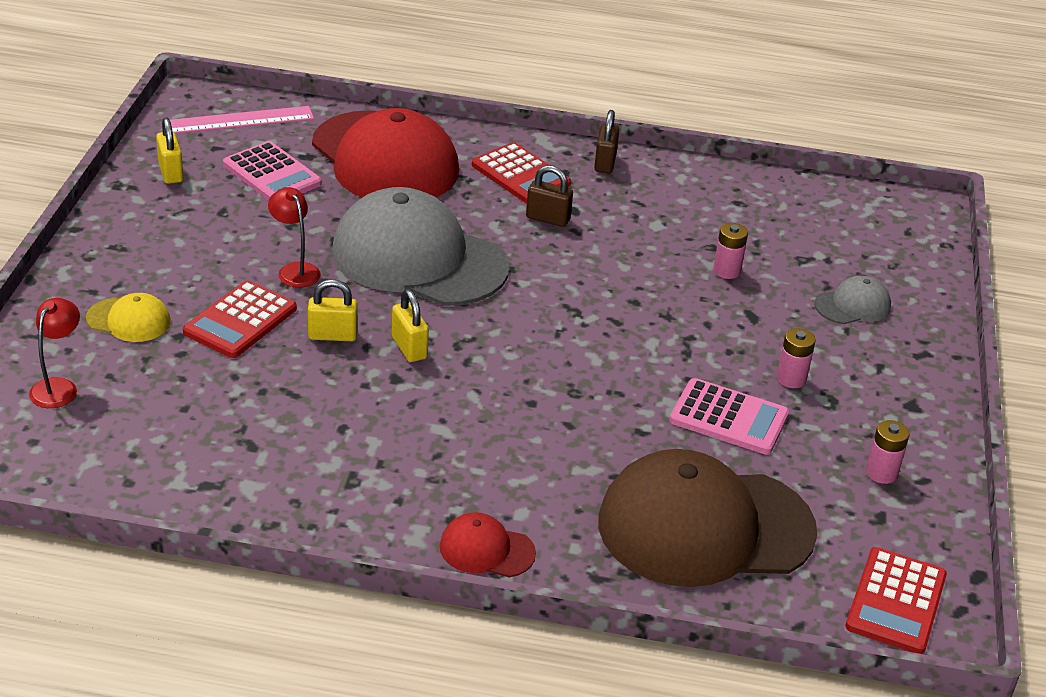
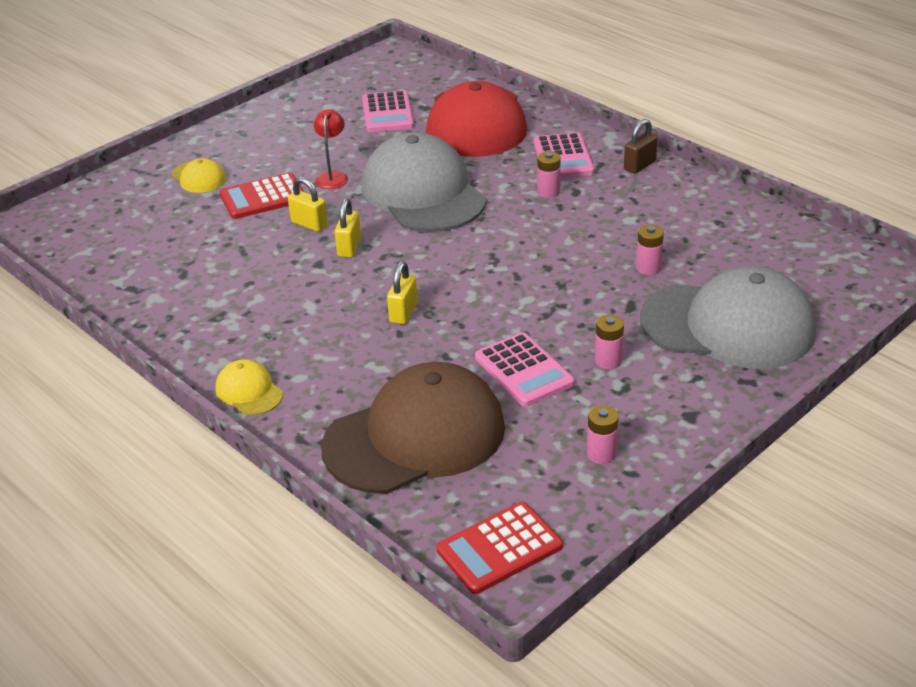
camera: 40 degrees right, 0 degrees up
(58, 387) = (116, 203): red lamp -> none
(171, 173) = (324, 96): yellow padlock -> yellow padlock (403, 313)
(238, 120) = (405, 74): pink ruler -> none
(486, 550) = (249, 391): red cap -> yellow cap
(520, 175) = (563, 157): red calculator -> pink calculator
(548, 218) = (548, 192): brown padlock -> pink battery
(705, 527) = (415, 436): brown cap -> brown cap turned 120 degrees clockwise
(853, 305) = (728, 325): grey cap -> grey cap, size x2.32

